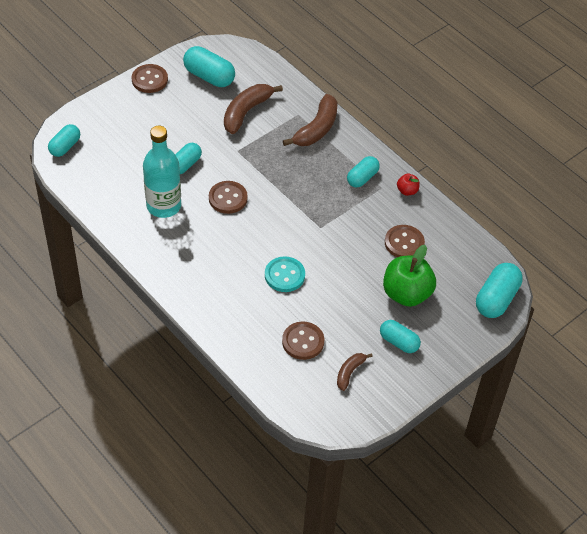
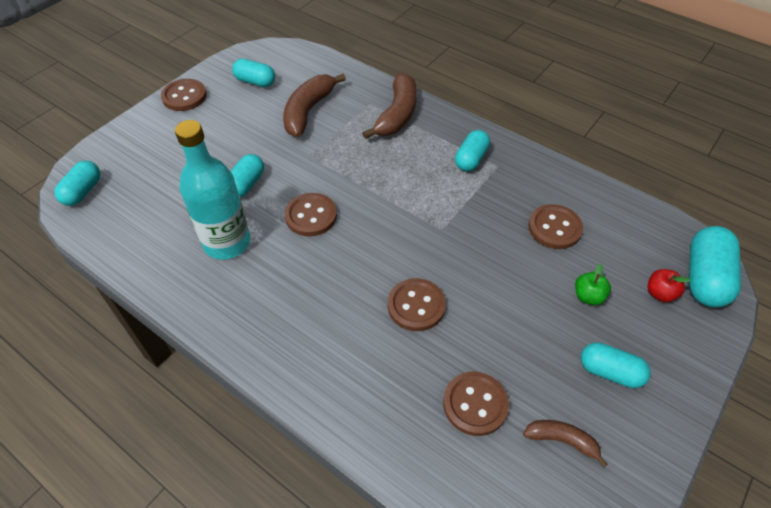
camera: 10 degrees left, 0 degrees up
(209, 76) = (255, 82): turquoise capsule -> turquoise capsule, size x0.66
(284, 275) = (416, 306): turquoise button -> brown button
(349, 372) = (562, 441): brown banana -> brown banana turned 90 degrees clockwise
(406, 294) = (588, 296): green apple -> green apple, size x0.46
(407, 191) = (530, 164): red apple -> red apple (660, 293)

